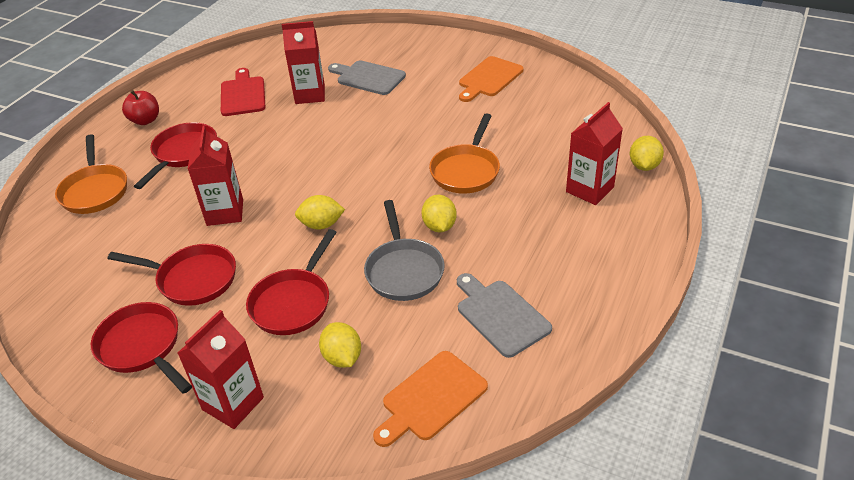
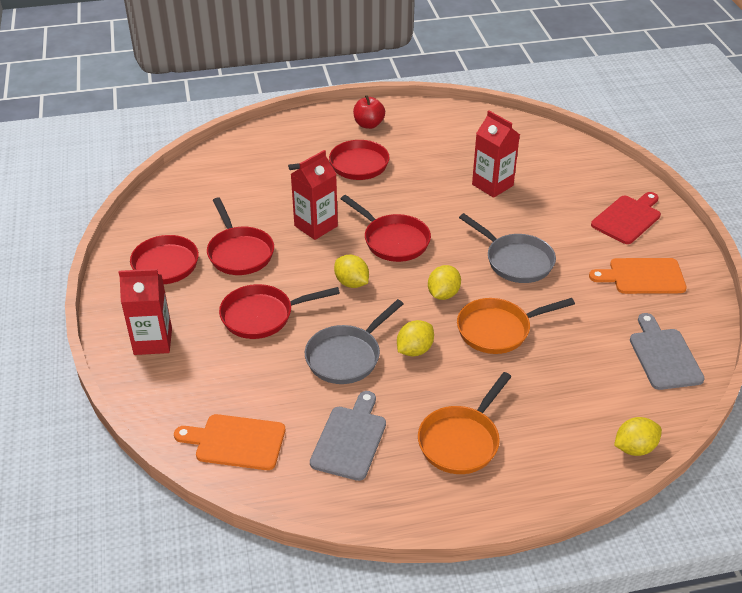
camera: 50 degrees right, 0 degrees up
(95, 190) = (276, 152): orange pan -> orange pan (461, 440)
(243, 95) = (451, 151): red cutting board -> red cutting board (628, 218)
(302, 176) = (393, 240): none -> red pan
(342, 357) = (234, 372): yellow lemon -> yellow lemon (443, 294)
(368, 77) = (554, 203): grey cutting board -> grey cutting board (664, 356)
(404, 125) = (515, 261): none -> grey pan
(589, 189) = (558, 424): red carton -> none

